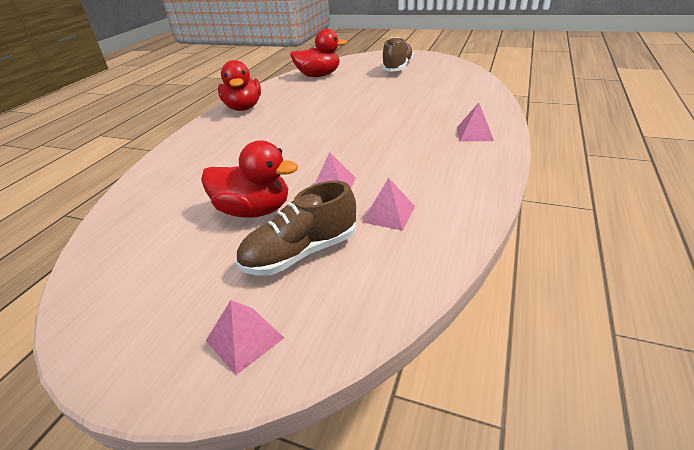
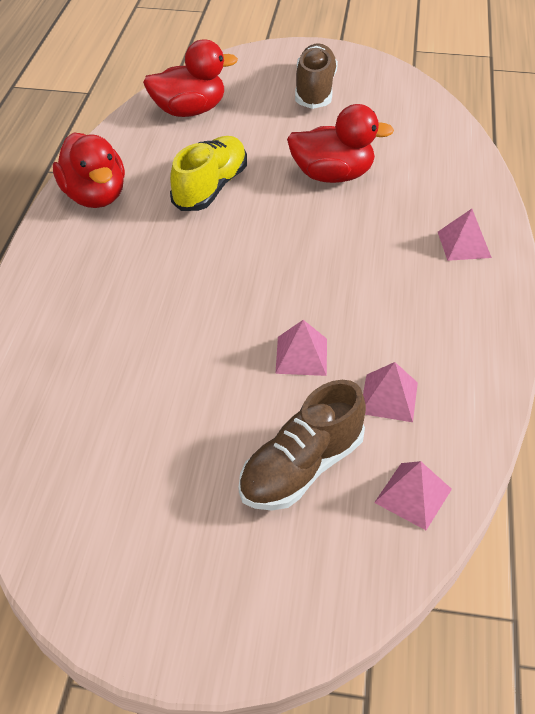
camera: 15 degrees left, 10 degrees up
(244, 339) = (285, 588): pink pyramid -> pink pyramid (413, 495)
(254, 210) = (212, 407): red duck -> red duck (332, 175)
(314, 105) = (210, 188): none -> yellow shoe

